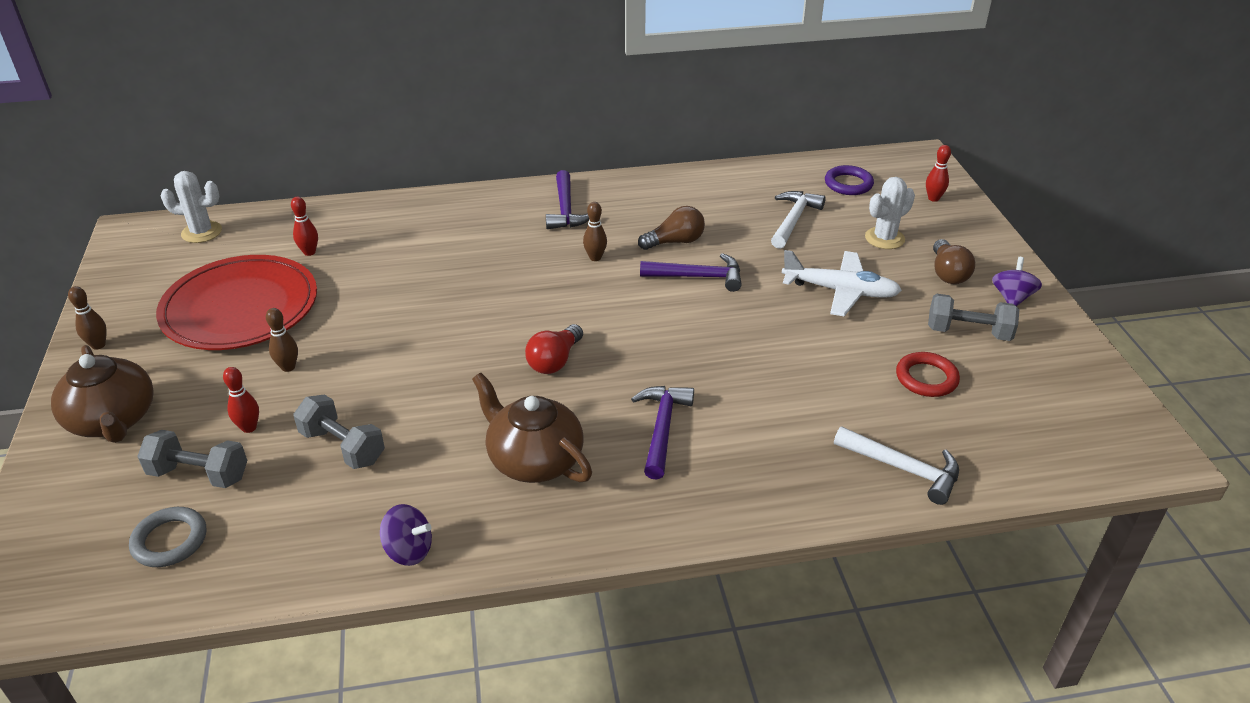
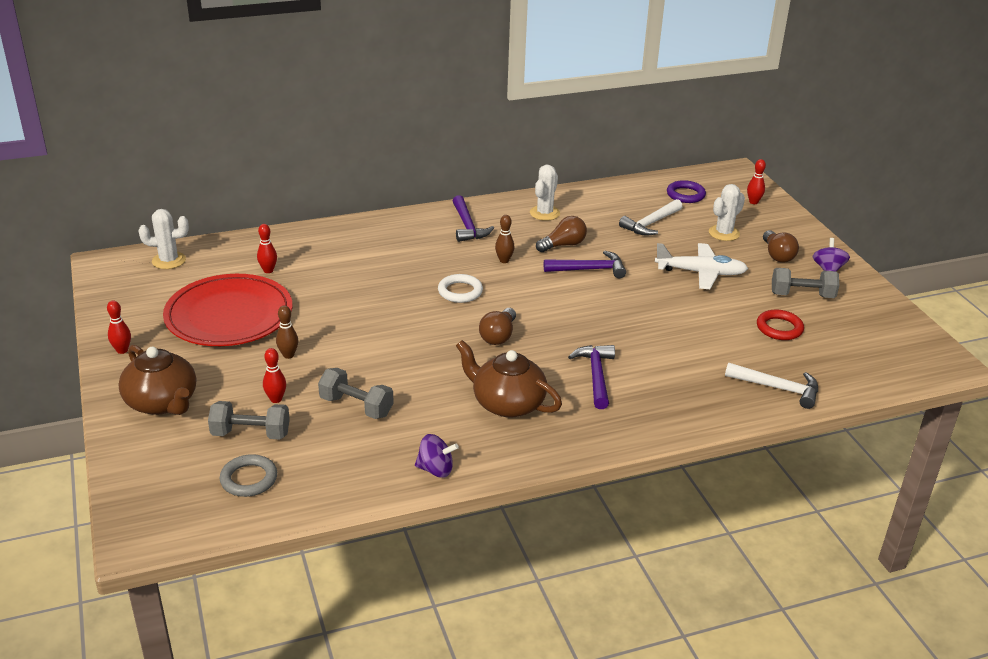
camera: 10 degrees left, 5 degrees down
(98, 345) = (122, 350): brown bowling pin -> red bowling pin
(527, 296) = (460, 291): none -> white ring
(555, 361) = (498, 336): red light bulb -> brown light bulb
(665, 198) = (544, 213): none -> white cactus
(793, 220) = (650, 224): white hammer -> white hammer turned 150 degrees counterclockwise

